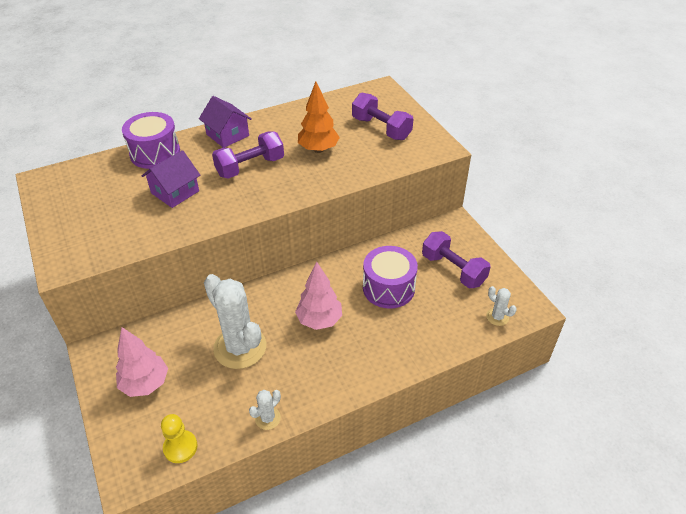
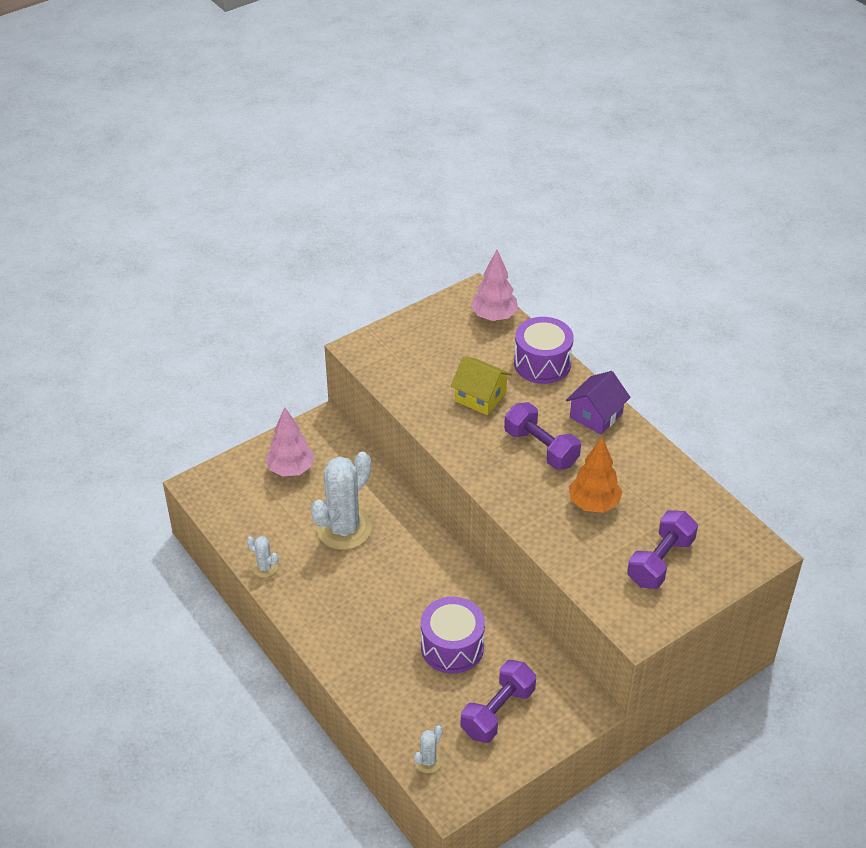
camera: 80 degrees right, 0 degrees up
(175, 192) = (480, 397): purple house -> yellow house
(180, 447) = (228, 511): yellow pawn -> none
(319, 320) = (391, 588): pink tree -> pink tree (494, 316)

